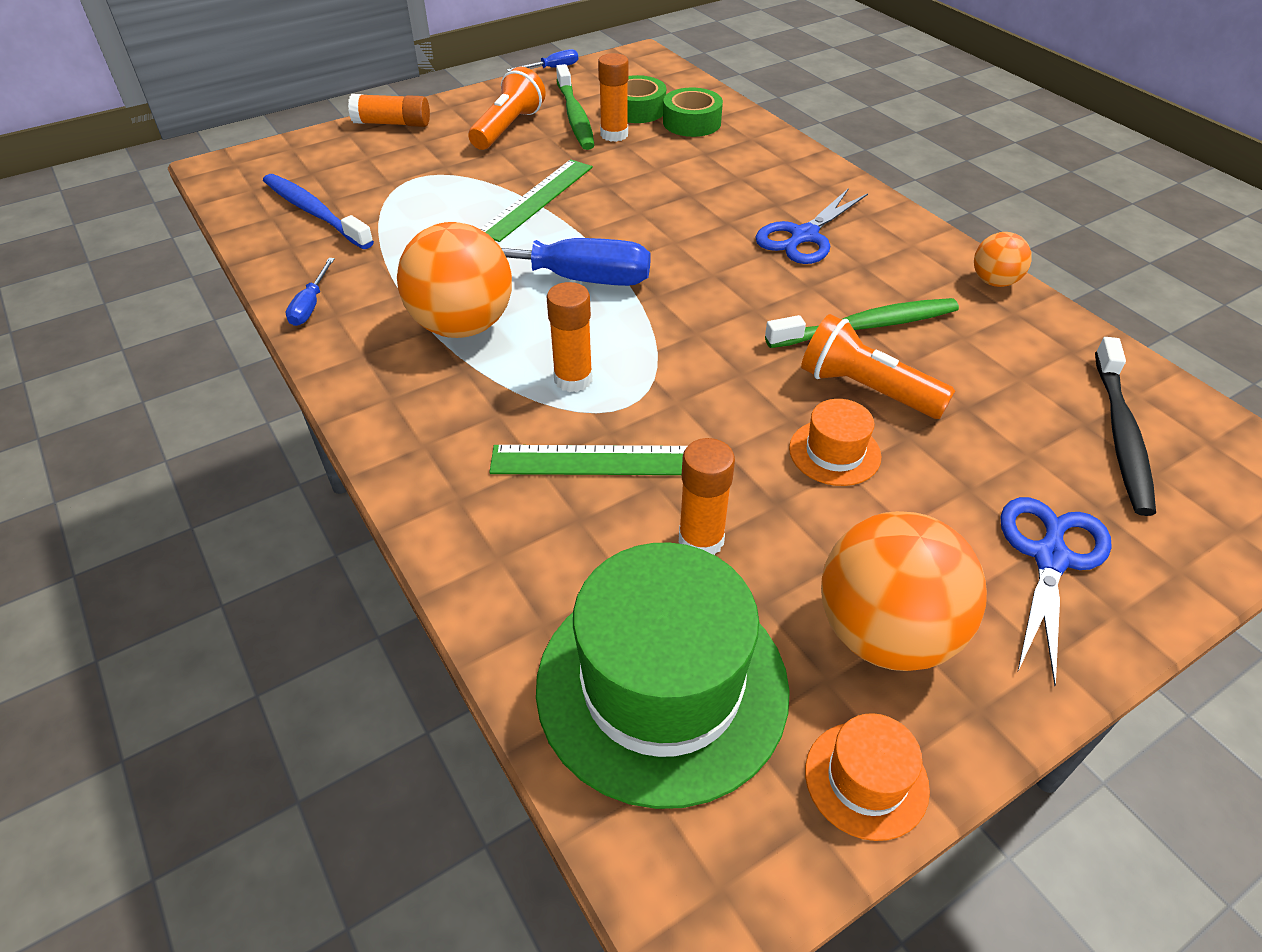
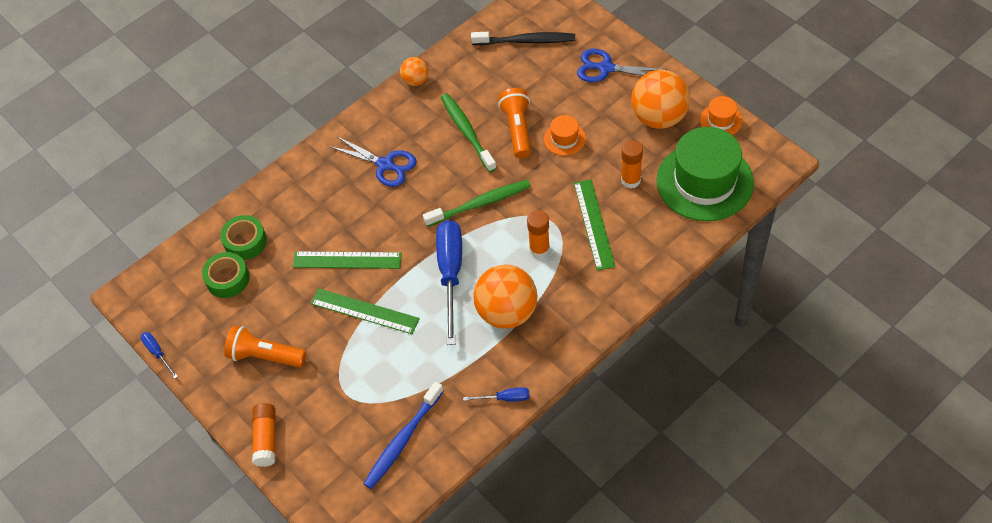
camera: 95 degrees left, 10 degrees up
(575, 116) = (242, 317): green toothbrush -> green toothbrush (480, 204)
(614, 135) = (269, 285): orange glue stick -> none
(631, 191) = (347, 260): none -> green ruler
(866, 389) = (517, 129): orange flashlight -> orange flashlight turned 150 degrees clockwise

